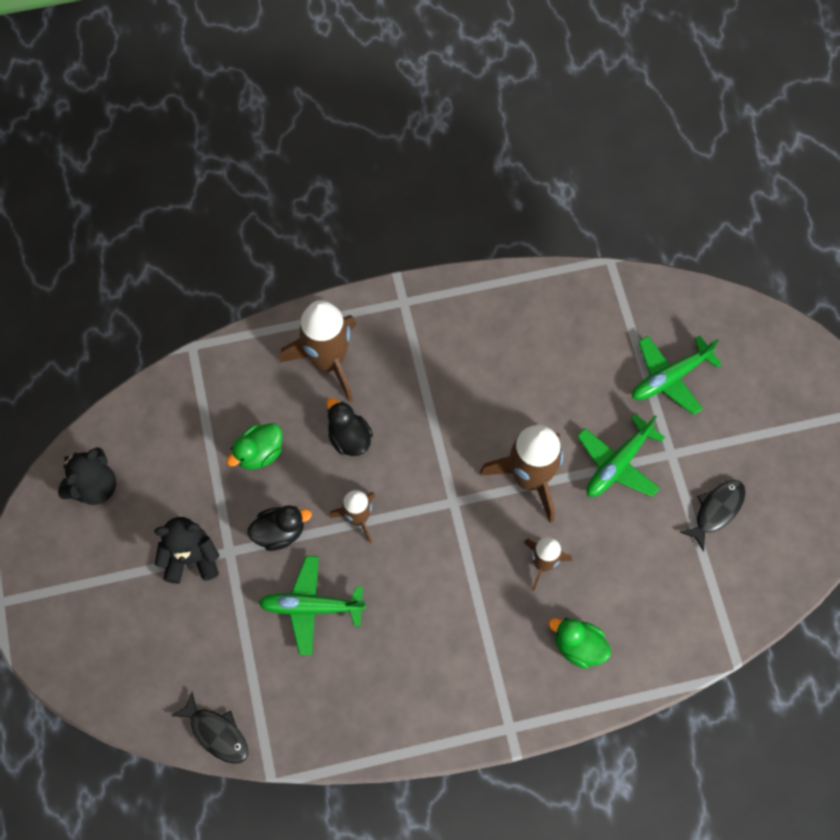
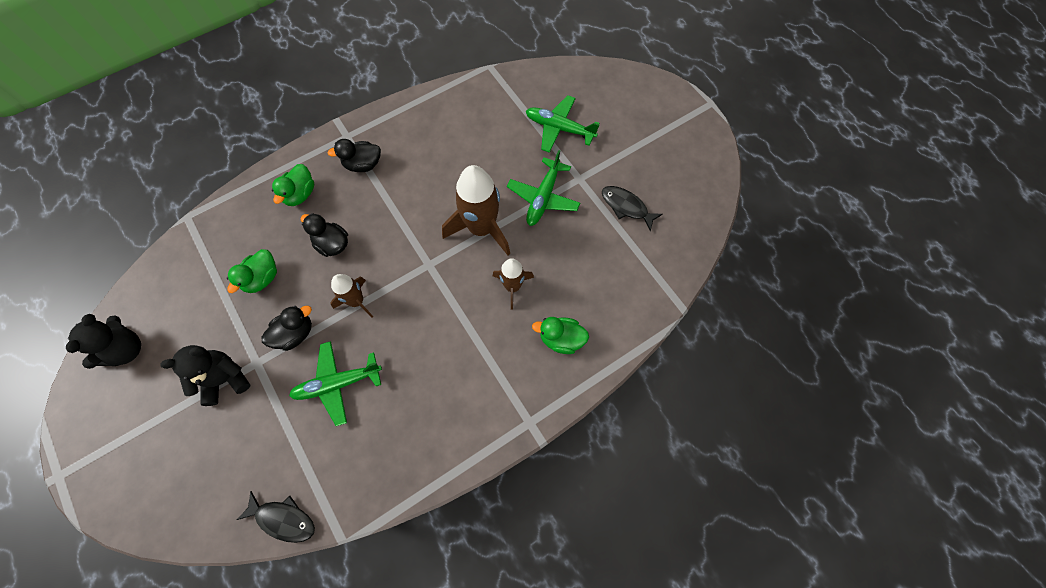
camera: 20 degrees left, 0 degrees up
(328, 361) = (300, 194): brown rocket -> green duck
(413, 347) = (363, 164): none -> black duck
(669, 378) = (559, 128): green plane -> green plane turned 75 degrees clockwise
(716, 510) = (626, 207): black fish -> black fish turned 75 degrees counterclockwise

